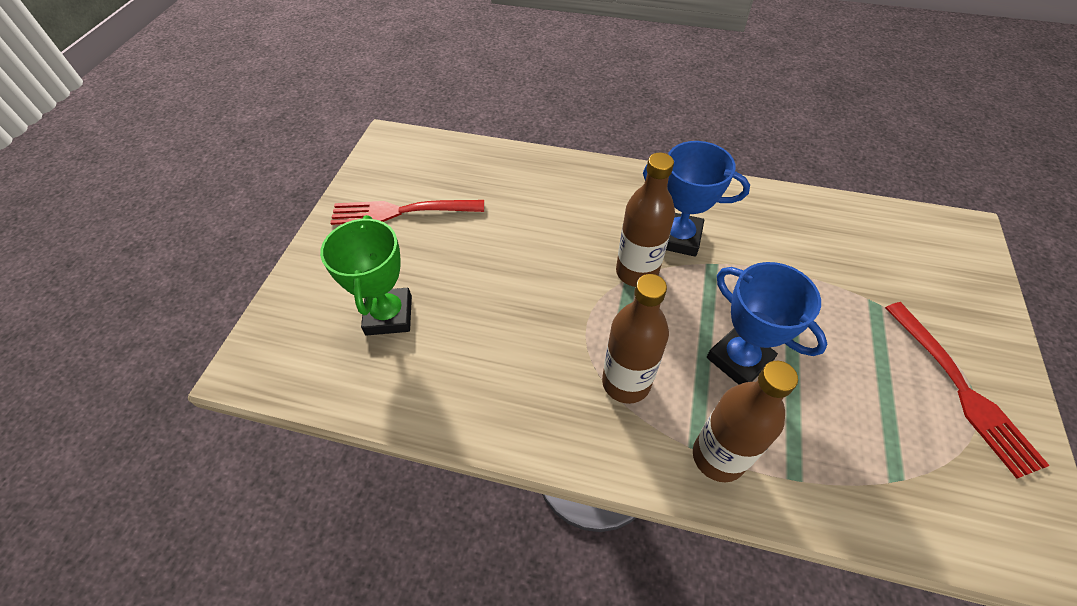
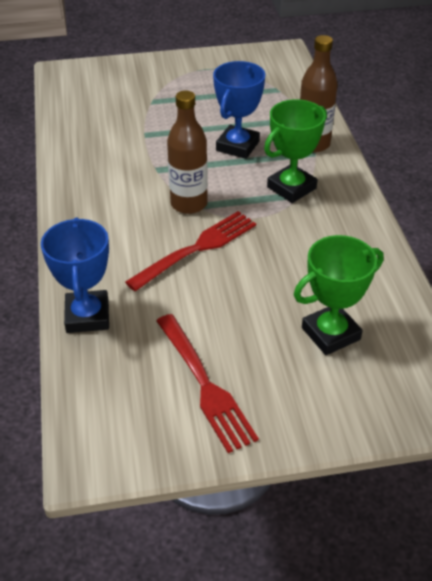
camera: 115 degrees left, 10 degrees down
(626, 382) = (291, 188): brown bottle -> green trophy
(678, 238) = (138, 190): blue trophy -> blue trophy (87, 316)
(961, 390) = (202, 72): red fork -> red fork (197, 249)

